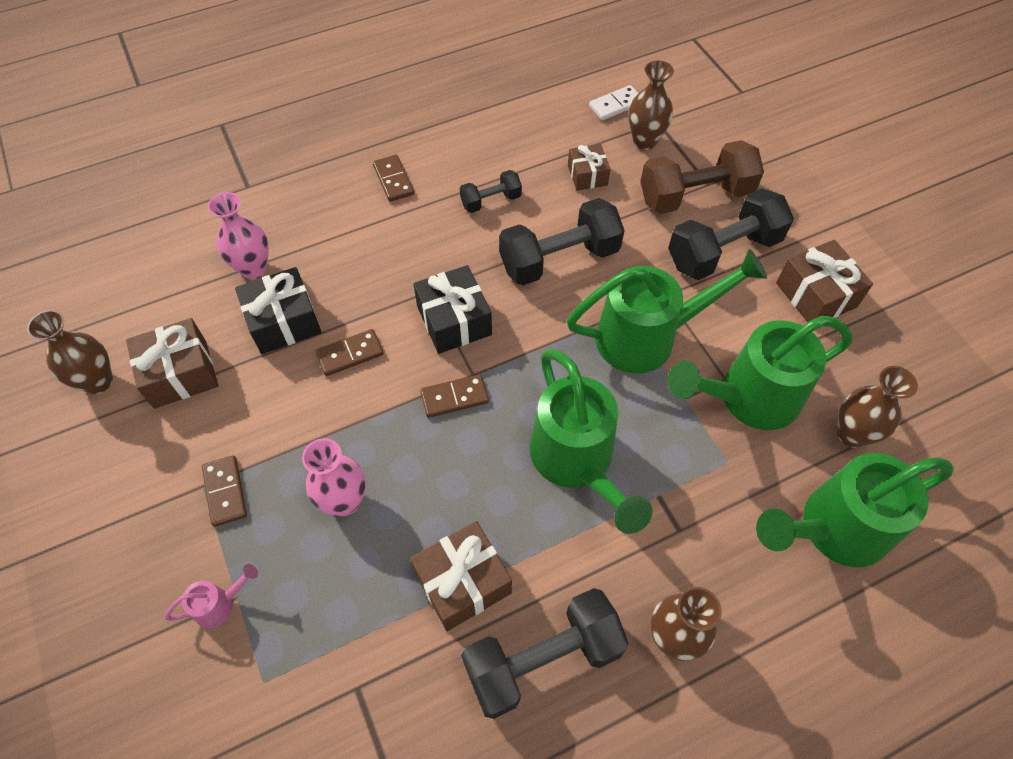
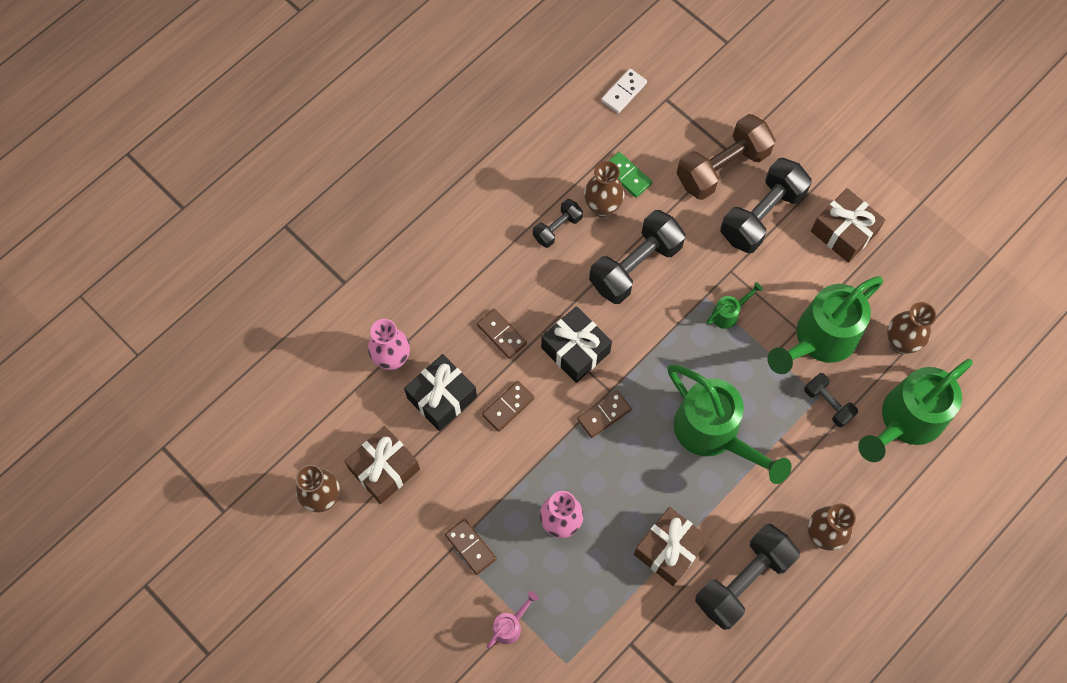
camera: 20 degrees left, 10 degrees up
(393, 180) = (466, 234): brown domino -> brown domino (501, 334)
(587, 175) = (627, 175): brown gift -> green domino
(644, 141) = (662, 123): brown vase -> brown vase (602, 208)
(647, 337) = (728, 313): green watering can -> green watering can, size x0.42
(735, 474) = (828, 403): none -> black dumbbell

